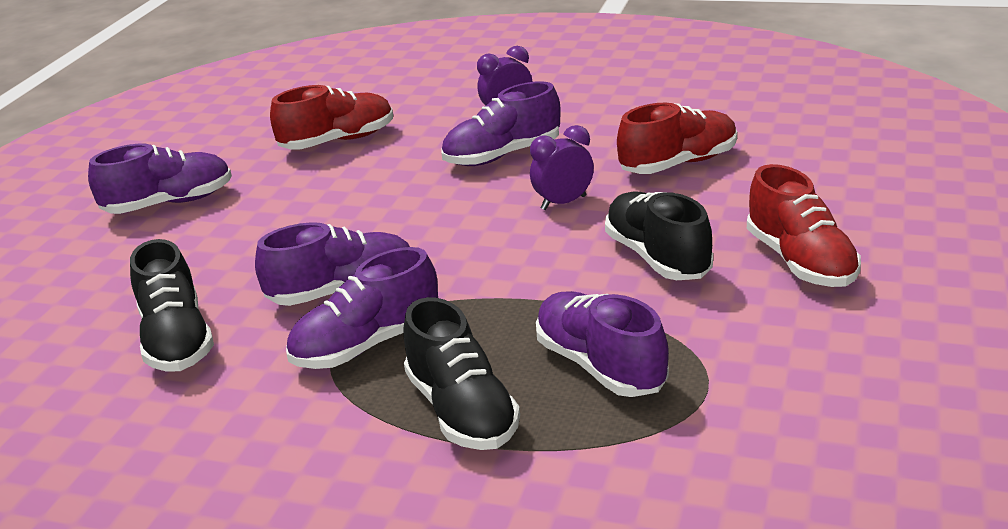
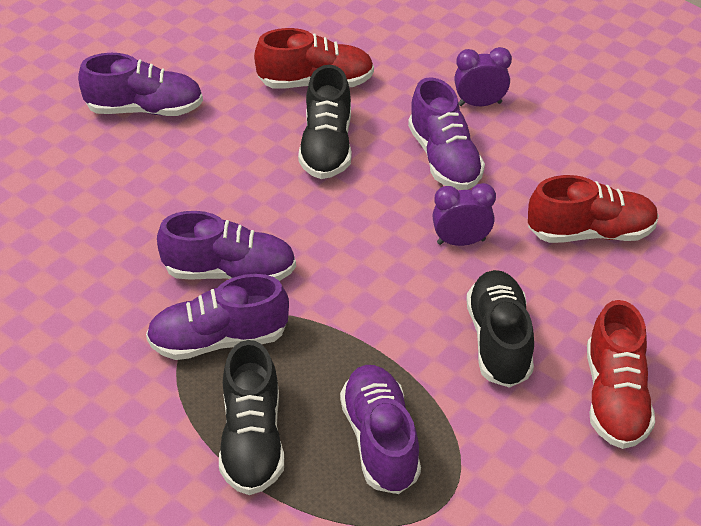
camera: 20 degrees right, 15 degrees up
(177, 340) = (84, 274): black shoe -> black shoe (326, 147)
(502, 155) = (444, 159): purple shoe -> purple shoe turned 105 degrees counterclockwise

